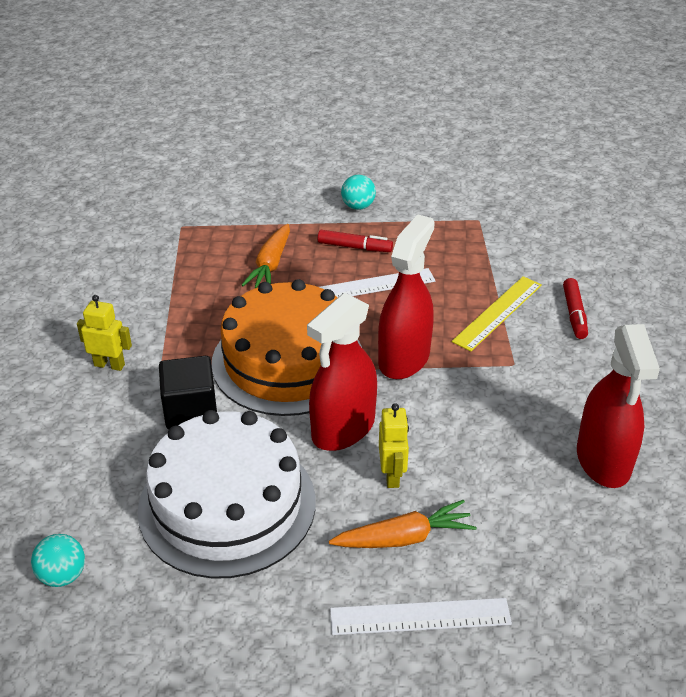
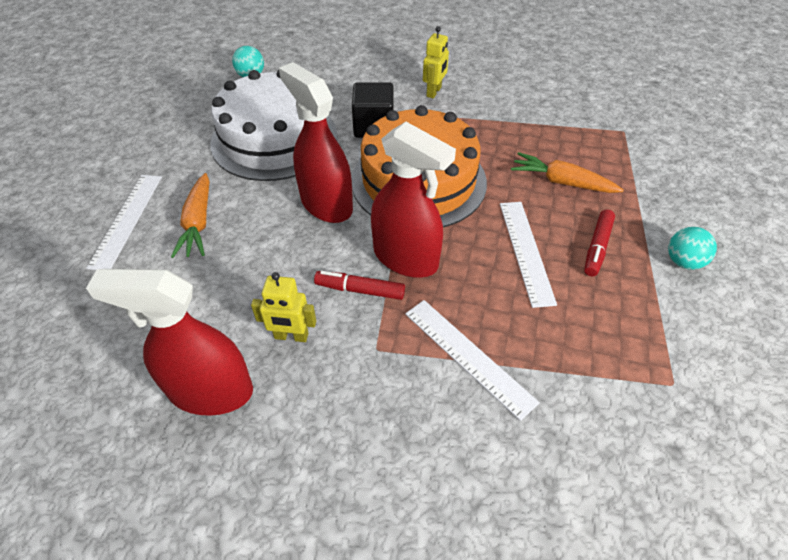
camera: 100 degrees right, 10 degrees up
(392, 475) = (263, 226): yellow robot -> yellow robot (291, 336)
(497, 312) = (468, 356): yellow ruler -> white ruler
(574, 314) = (456, 443): red marker -> red marker (360, 290)

